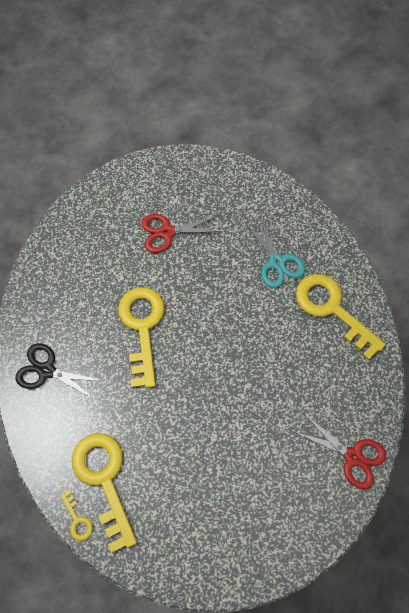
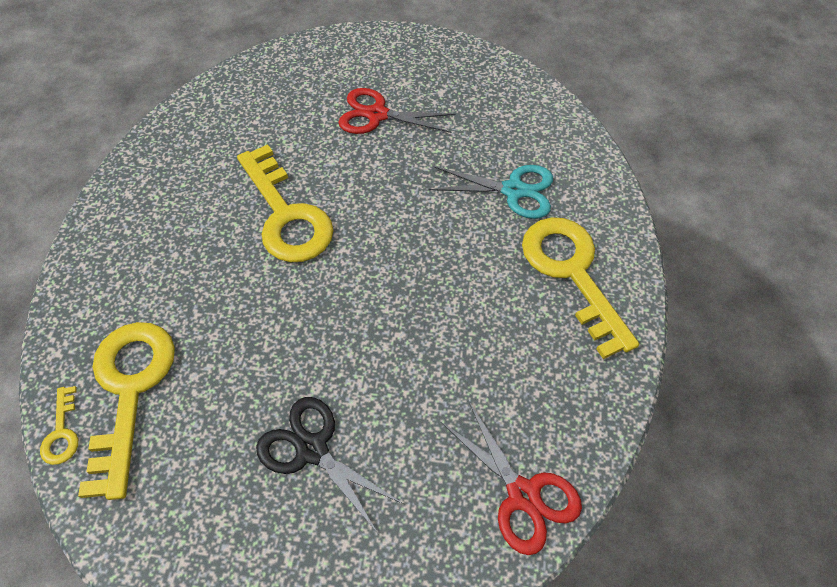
camera: 20 degrees right, 10 degrees down
(47, 370) = (134, 226): black scissors -> black scissors (312, 449)
(142, 328) = (286, 214): yellow key -> yellow key turned 135 degrees clockwise
(277, 262) = (513, 190): turquoise scissors -> turquoise scissors turned 75 degrees counterclockwise

